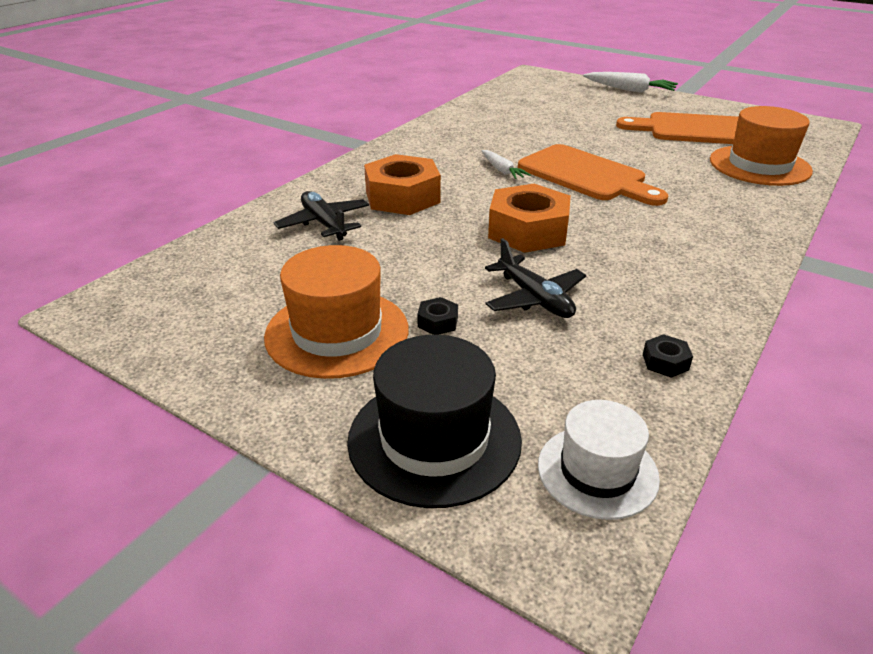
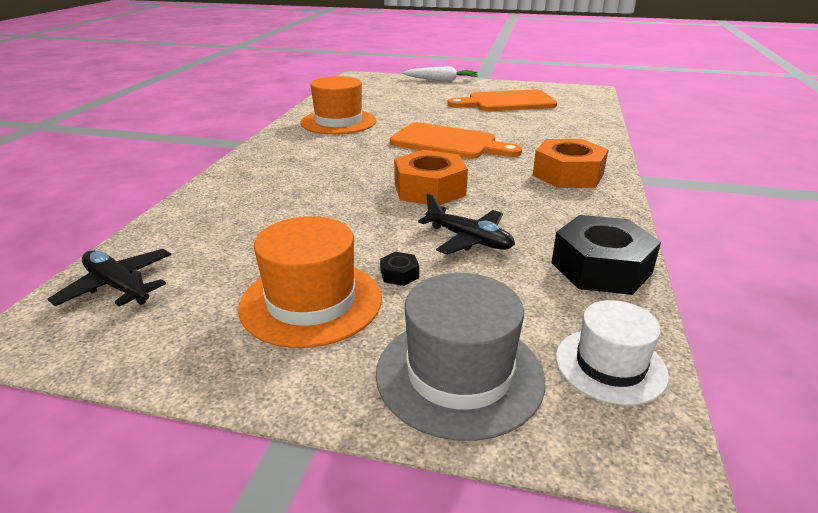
camera: 20 degrees left, 5 degrees down
(324, 224) = (243, 212): black plane -> black plane (117, 286)
(402, 197) = (304, 179): orange nut -> orange nut (568, 175)
(434, 439) = (459, 374): black hat -> grey hat
(502, 170) = (378, 148): white carrot -> none
(665, 362) = (601, 268): black nut -> black nut, size x2.44
(759, 165) = (568, 120): orange hat -> orange hat (338, 122)

